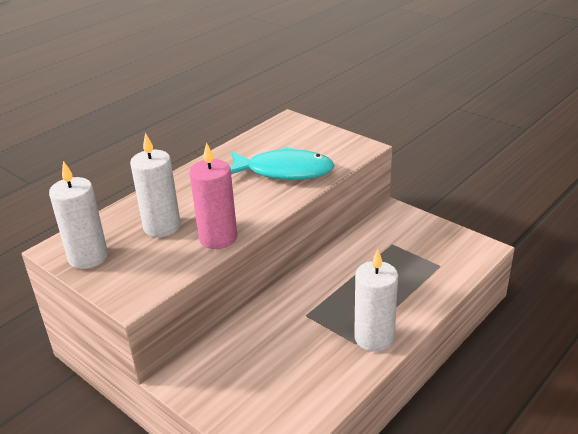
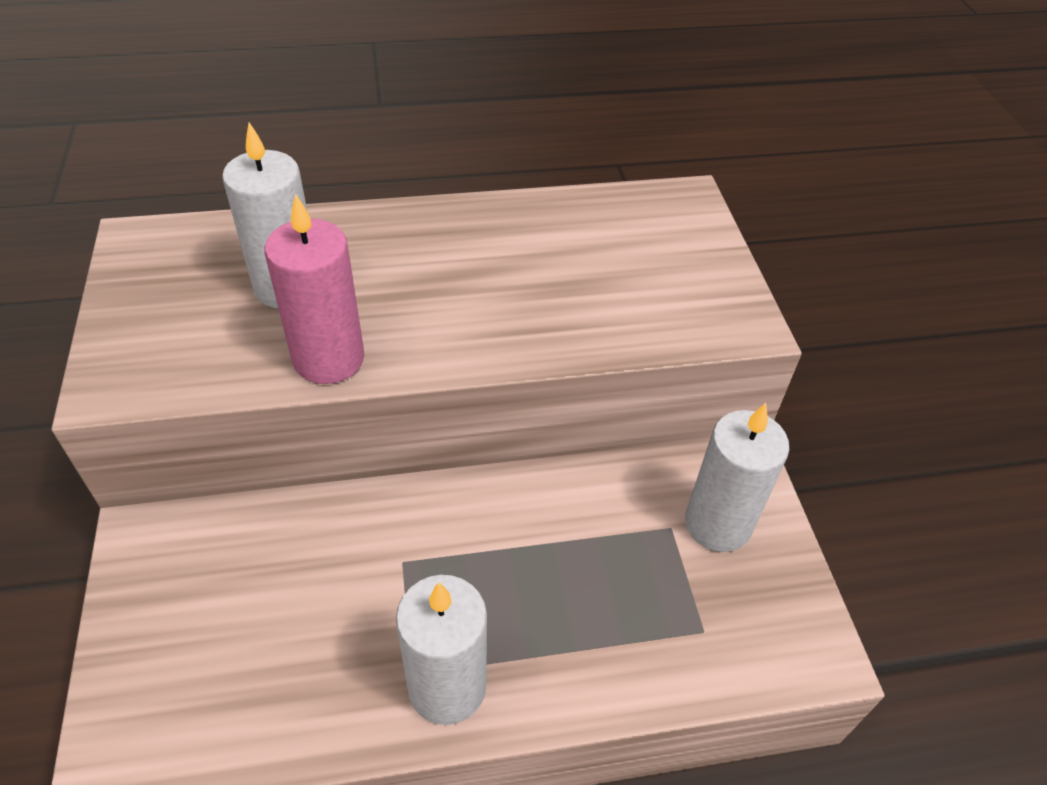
camera: 35 degrees right, 15 degrees up
(88, 257) = (150, 278): white candle -> white candle (717, 523)
(284, 171) = (562, 295): turquoise fish -> none

